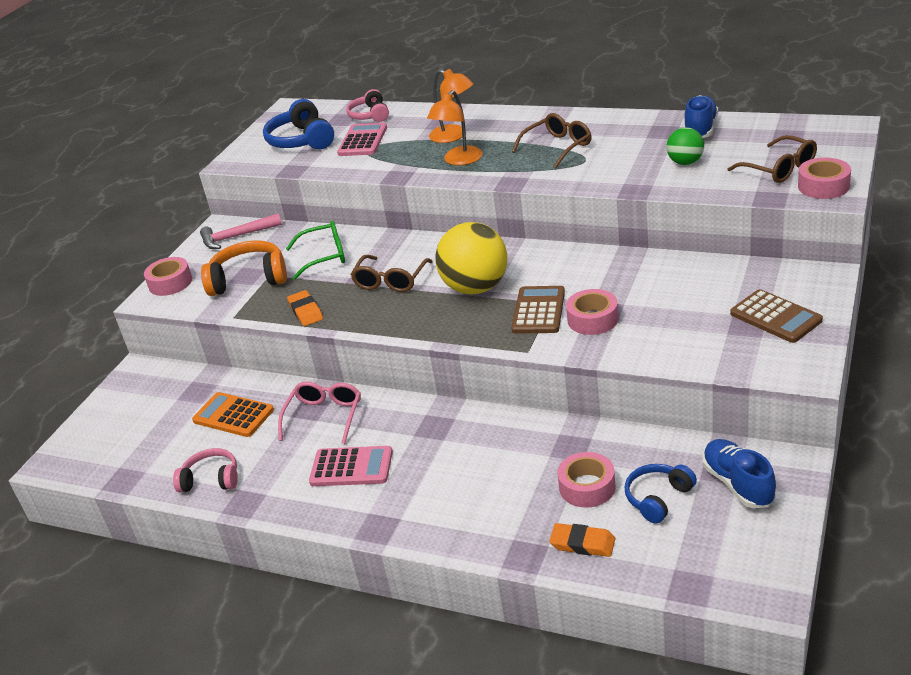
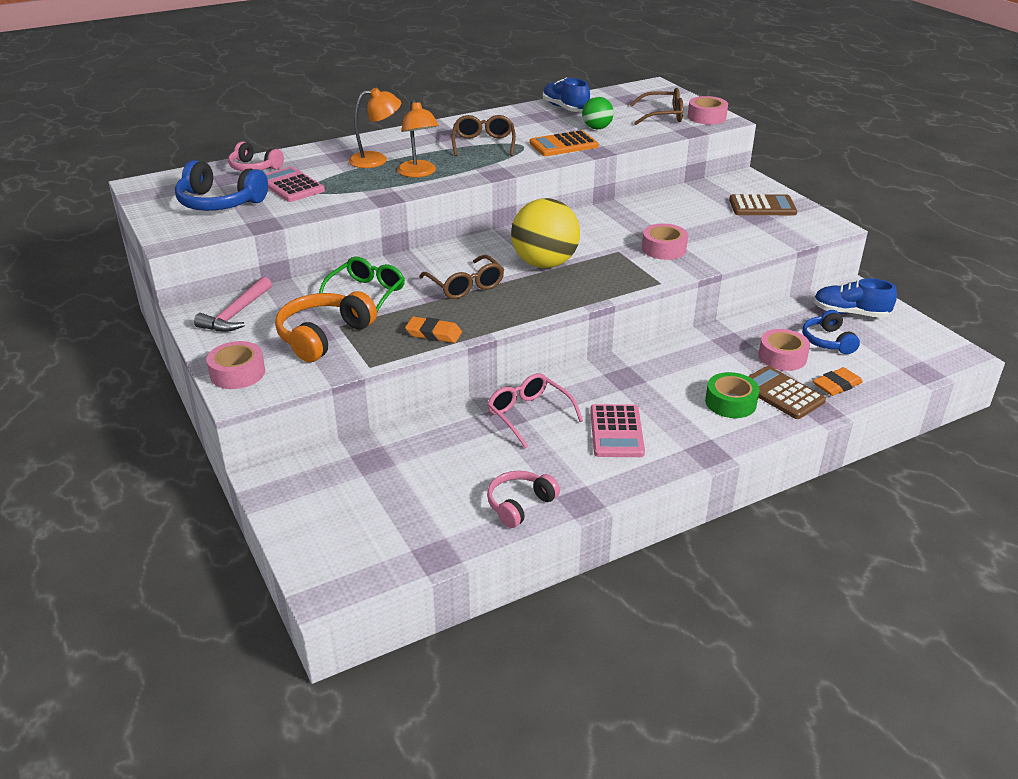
camera: 55 degrees left, 0 degrees up
(233, 415) = (446, 456): orange calculator -> orange calculator (563, 145)
(351, 467) = (616, 432): pink calculator -> pink calculator turned 135 degrees clockwise
(468, 499) = (730, 402): none -> green tape
(538, 311) = (619, 258): brown calculator -> brown calculator (781, 393)

